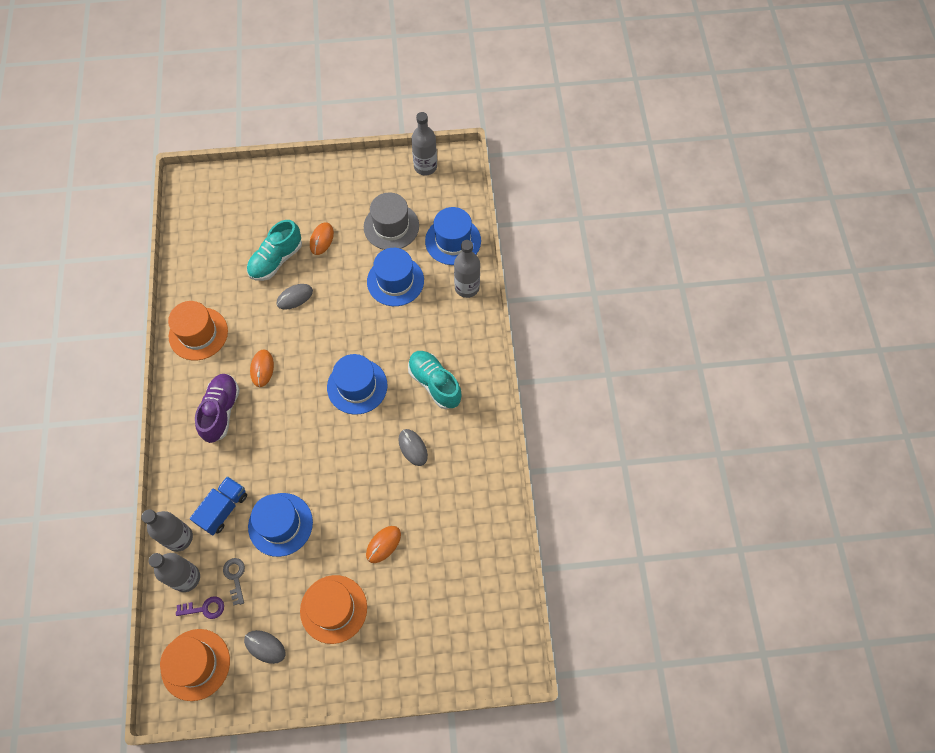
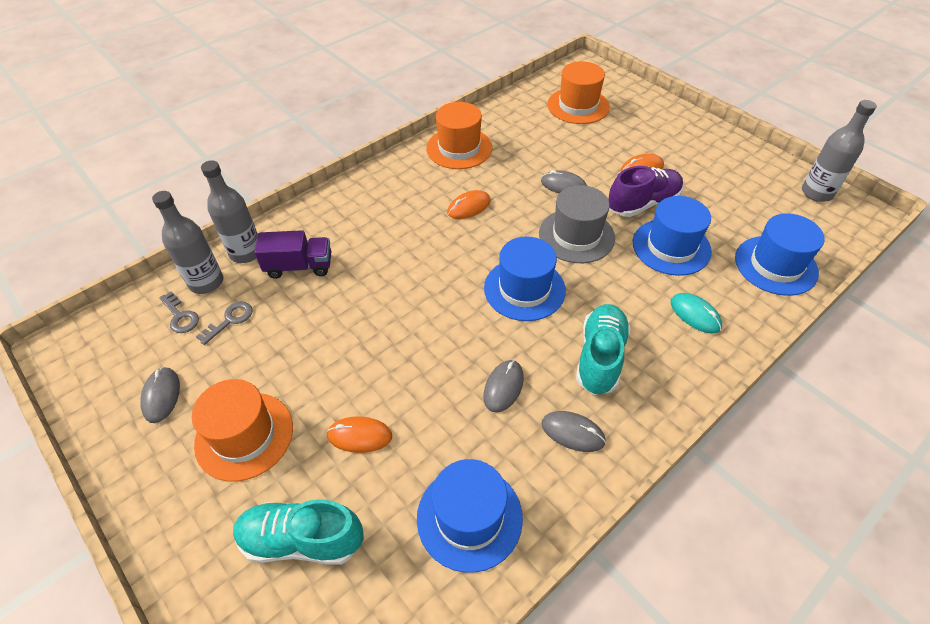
camera: 55 degrees right, 15 degrees down
(195, 664) = (112, 346): orange hat -> orange hat (578, 106)
(204, 608) = (180, 316): purple key -> grey key
(221, 411) = (399, 205): purple shoe -> purple shoe (643, 203)
(223, 509) = (299, 266): blue truck -> purple truck
(276, 260) = (584, 152): turquoise shoe -> turquoise shoe (302, 540)
(280, 524) = (315, 321): blue hat -> blue hat (469, 517)
(391, 226) = (721, 207): grey hat -> grey hat (576, 235)
(448, 312) = (695, 314): none -> turquoise mouse
(466, 433) = (573, 432): none -> grey mouse
(467, 287) = (743, 313): grey bottle -> none

